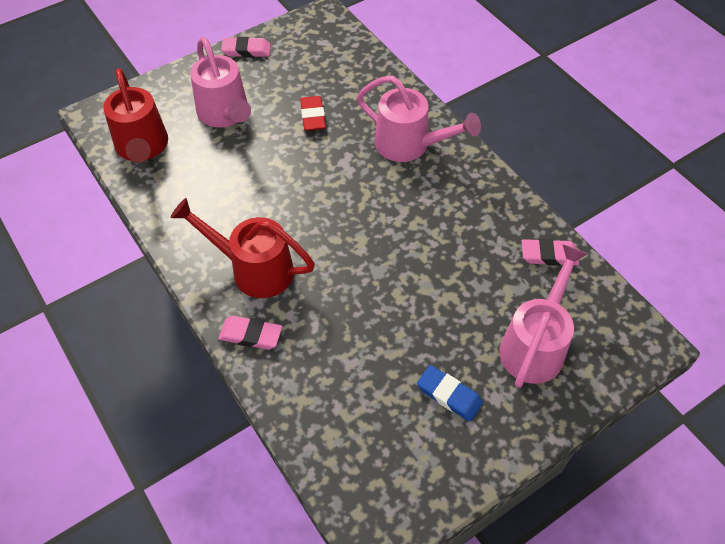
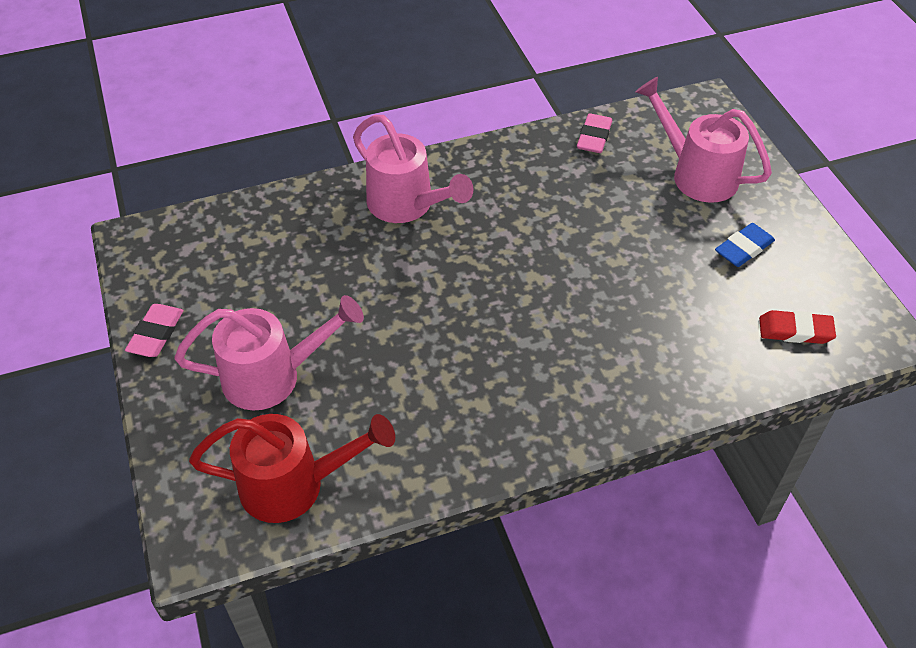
camera: 75 degrees left, 5 degrees down
(250, 335) = (643, 402): pink eraser -> none
(254, 269) = (548, 384): red watering can -> none
(313, 116) = (319, 284): red eraser -> red eraser (795, 330)
(409, 145) = (407, 205): pink watering can -> pink watering can turned 90 degrees clockwise

